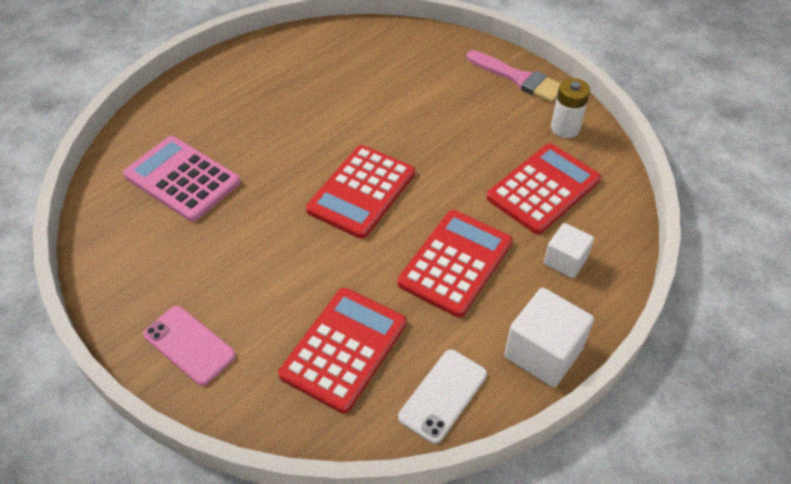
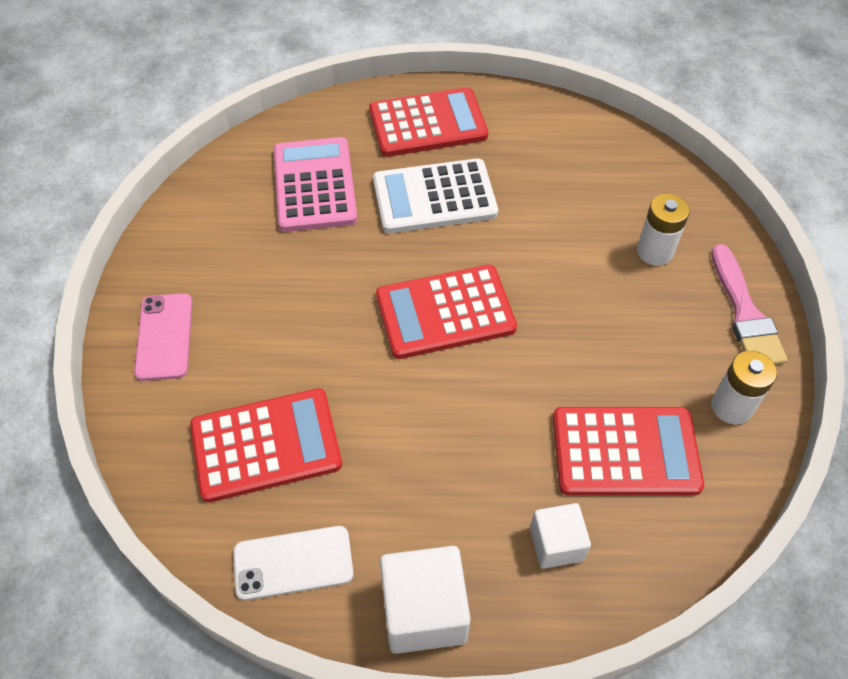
camera: 45 degrees right, 5 degrees up
(274, 133) = (434, 197): none -> white calculator
(438, 78) = (654, 251): none -> white battery
(455, 263) = (448, 451): red calculator -> red calculator (427, 123)

